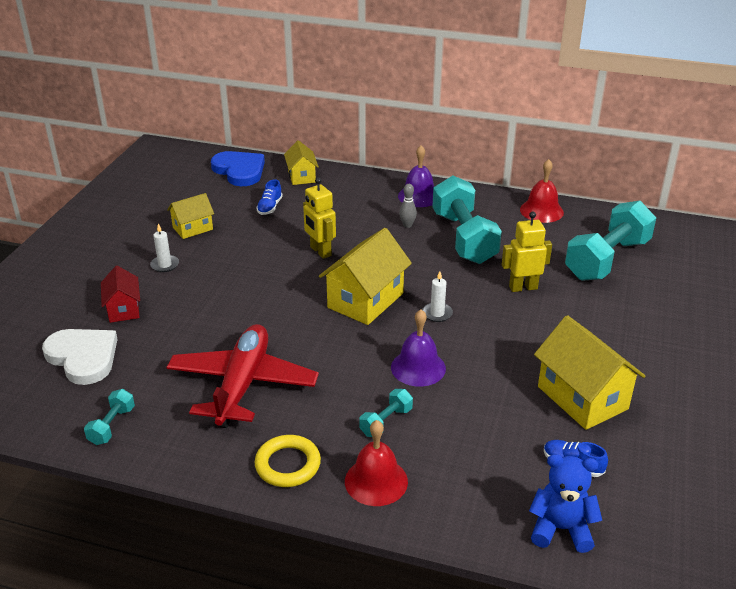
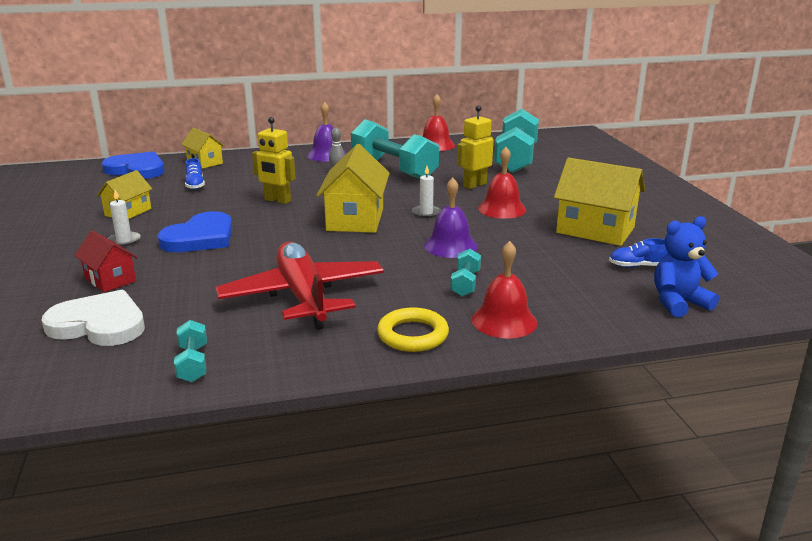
camera: 30 degrees left, 10 degrees down
(222, 281) = (200, 237): none -> blue heart
(516, 333) = (502, 209): none -> red bell

